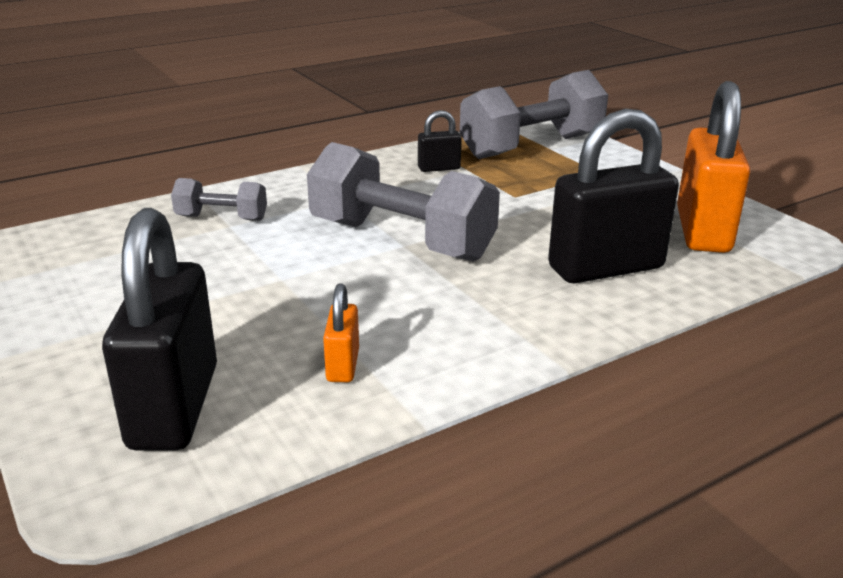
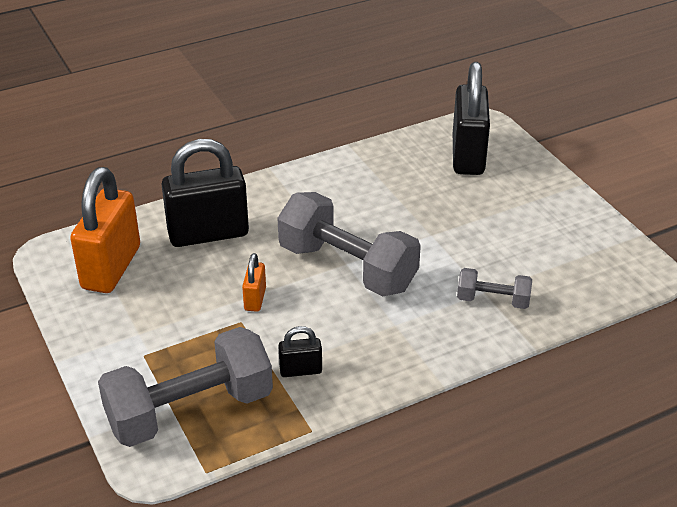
camera: 175 degrees left, 10 degrees up
(342, 365) = (387, 173): orange padlock -> orange padlock (255, 299)

